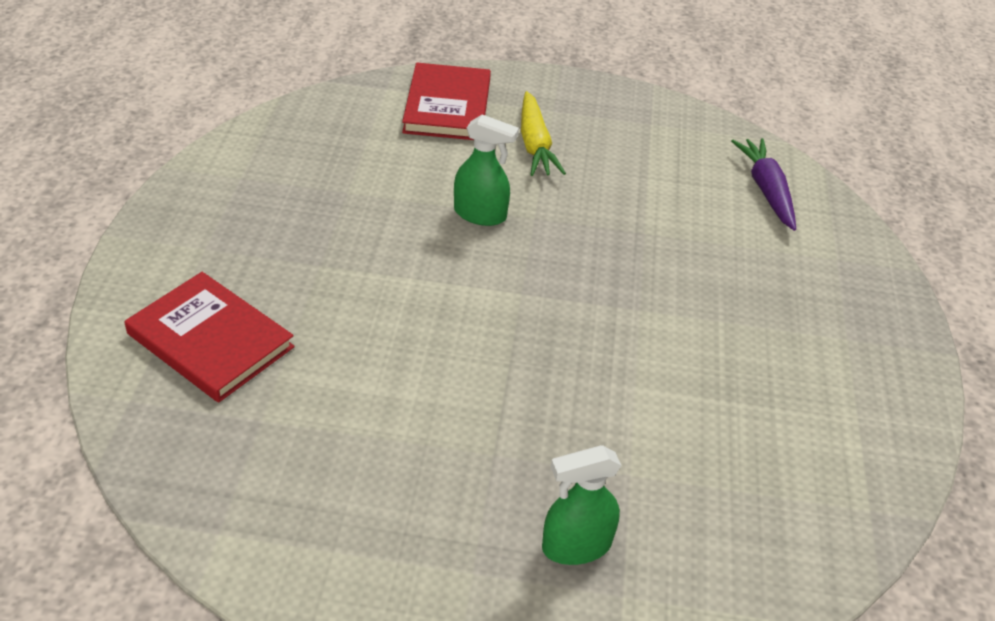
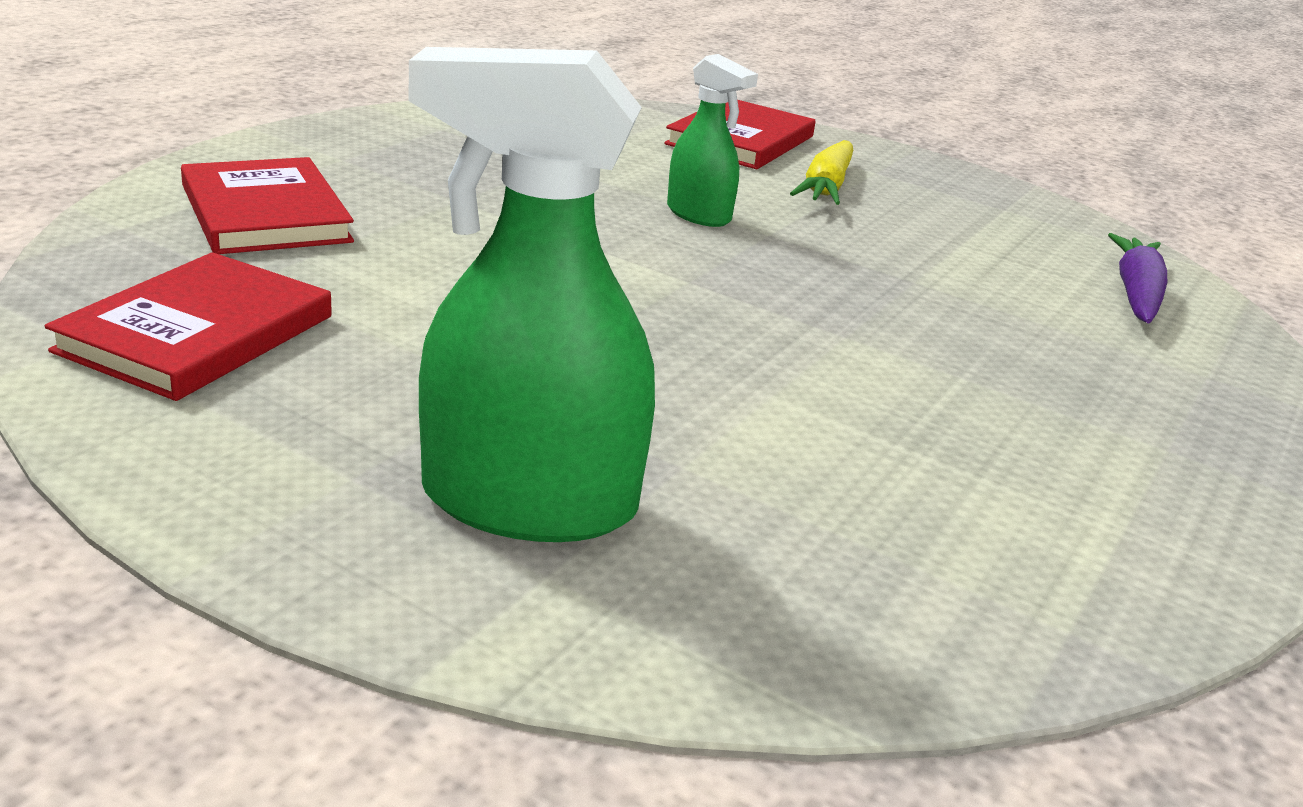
camera: 25 degrees right, 15 degrees down
(281, 489) = (197, 334): none -> red book
(576, 546) = (527, 503): green spray bottle -> green spray bottle, size x1.79

